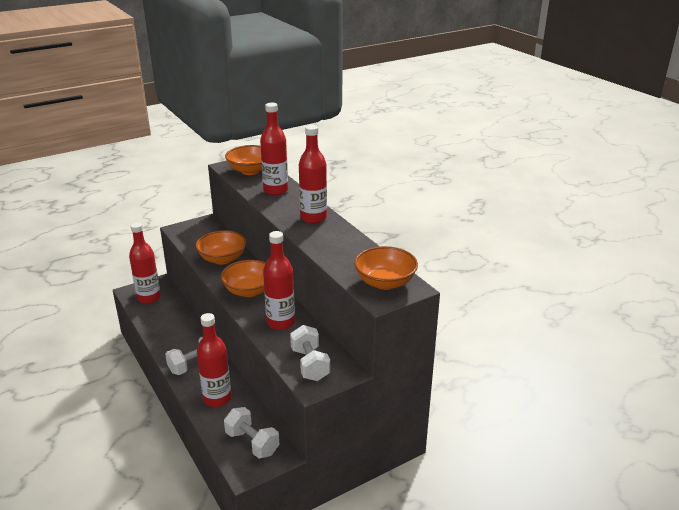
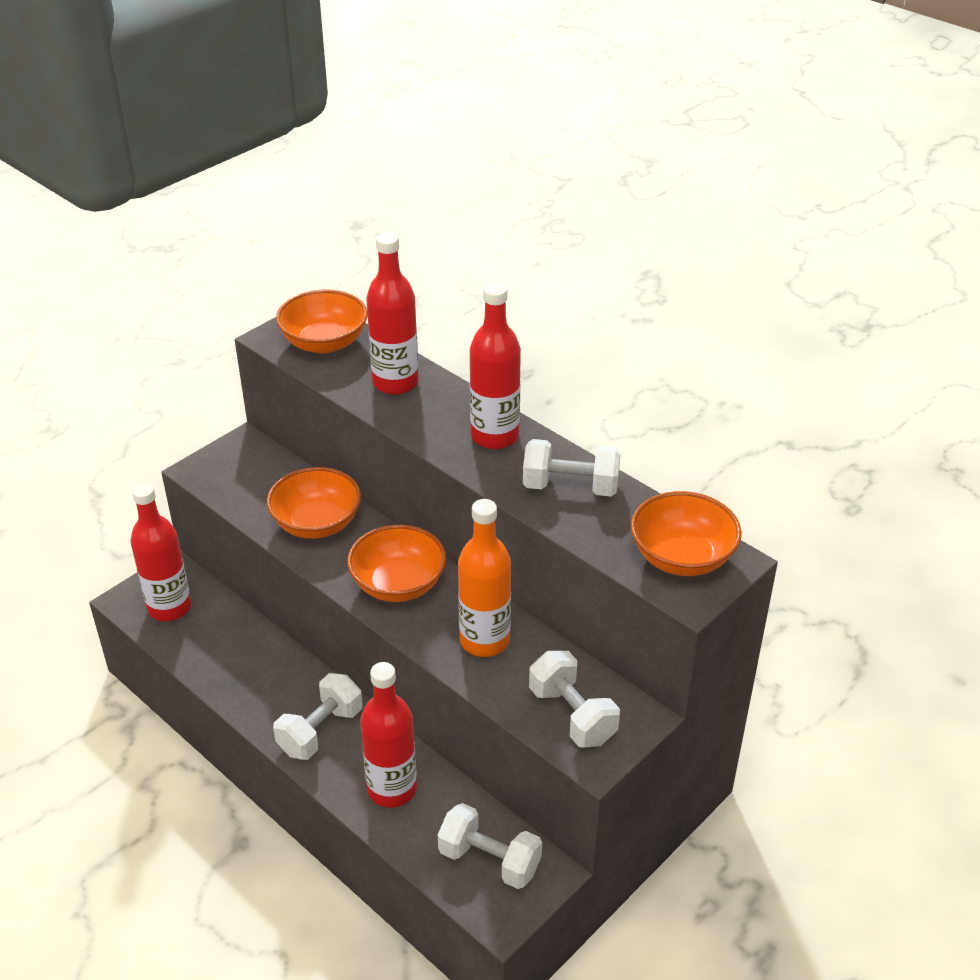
camera: 15 degrees left, 10 degrees up
(280, 322) = (484, 641): red bottle -> orange bottle
(341, 244) = (570, 487): none -> white dumbbell

